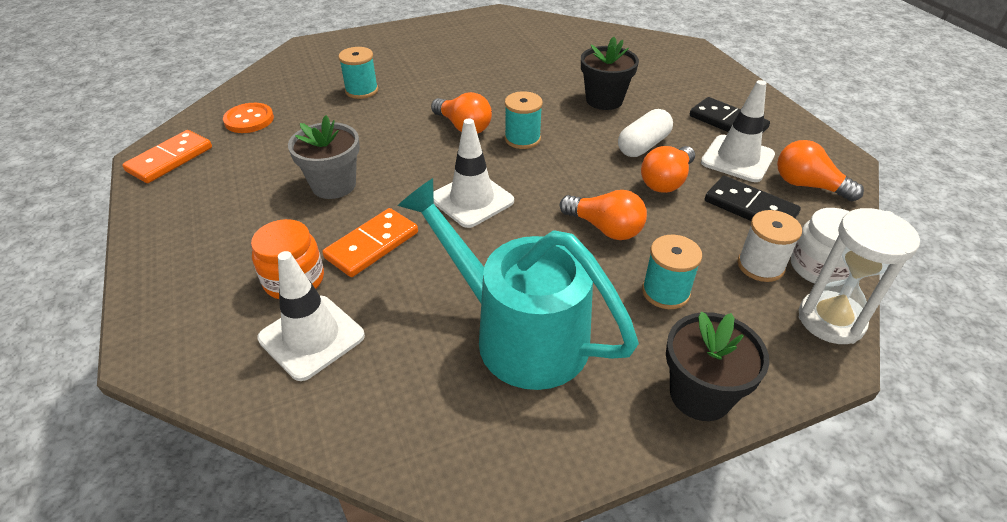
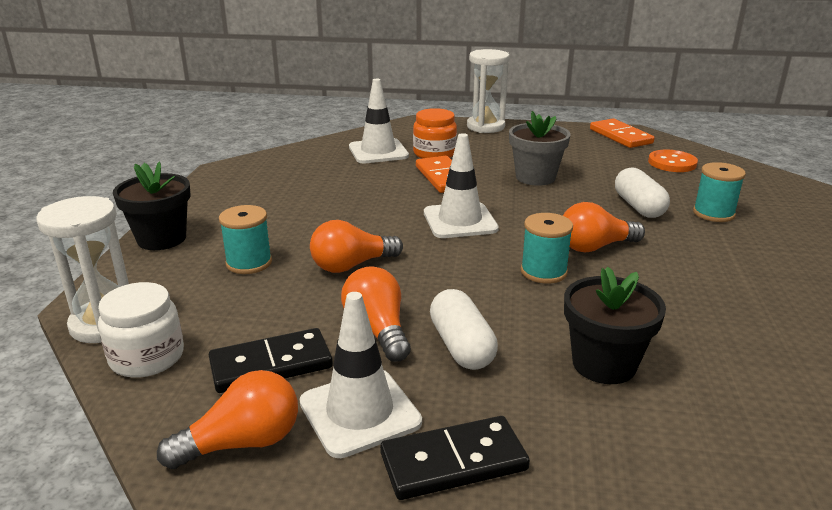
camera: 120 degrees right, 15 degrees down
(158, 270) = (485, 127): none -> white hourglass
(371, 121) = (638, 207): none -> white capsule
(517, 333) = (298, 200): turquoise watering can -> none
(760, 266) = (201, 323): white spool -> none

